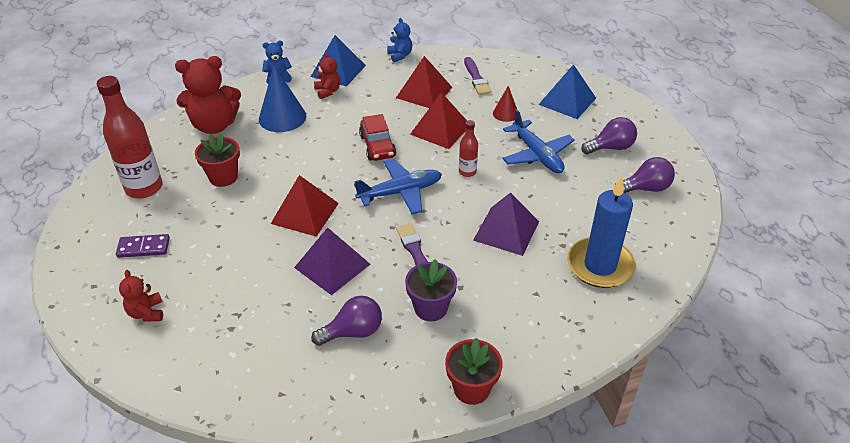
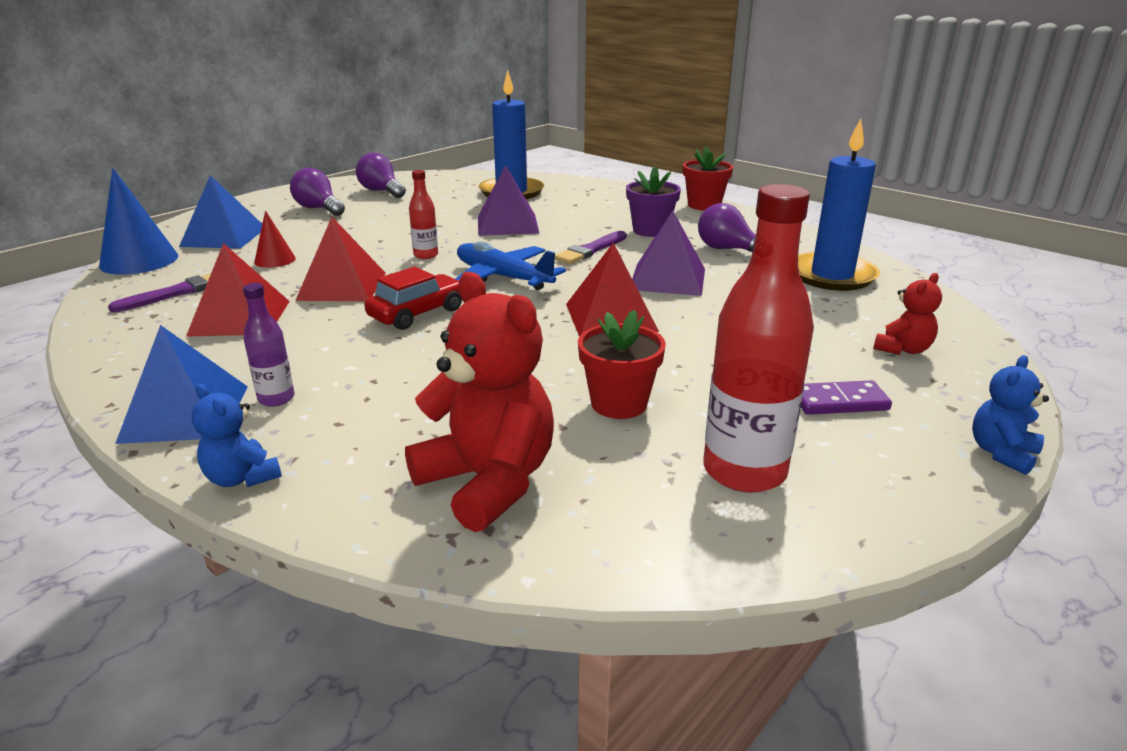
camera: 120 degrees left, 15 degrees down
(143, 248) = (839, 402): purple domino -> purple domino turned 60 degrees counterclockwise
(255, 361) = (832, 275): none -> blue candle
(282, 117) = (399, 414): blue cone -> blue cone (139, 260)
(328, 91) = (276, 399): red teddy bear -> purple bottle
(400, 55) = (102, 368): blue teddy bear -> blue teddy bear (1001, 453)
(537, 155) = (359, 233): blue plane -> none

